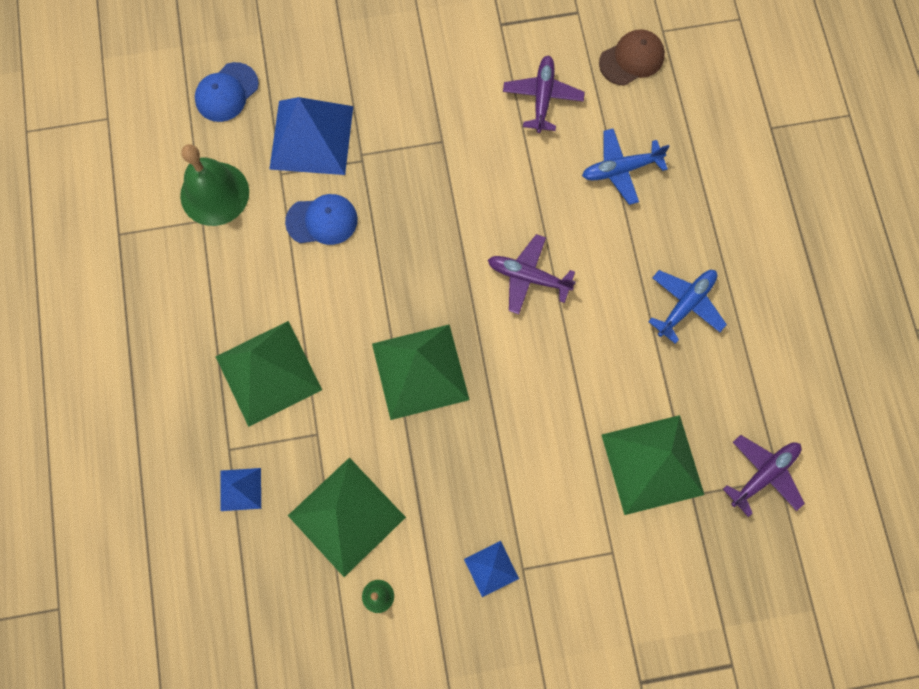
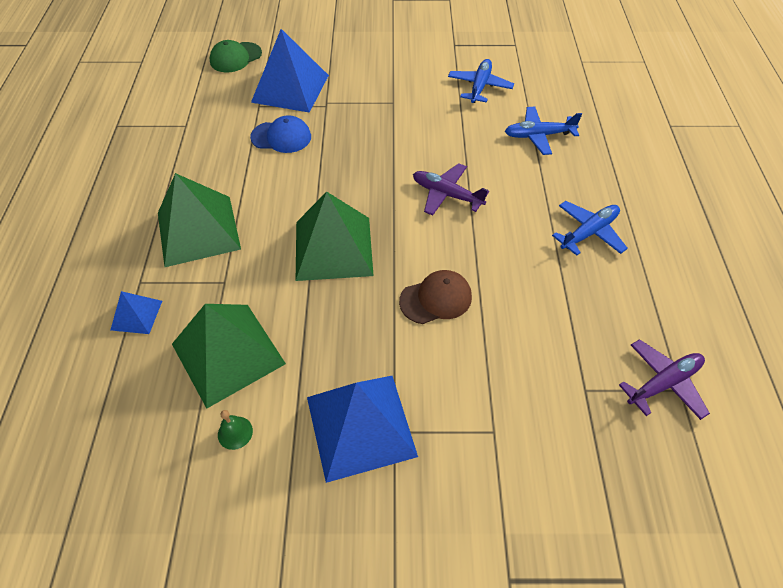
camera: 10 degrees right, 20 degrees down
(214, 193) = (202, 111): green bell -> none
(226, 92) = (235, 57): blue cap -> green cap
(491, 568) = (360, 426): blue pyramid -> blue pyramid, size x2.05
(542, 97) = (479, 86): purple plane -> blue plane
(632, 59) = (555, 73): brown cap -> brown cap (436, 299)
(652, 464) = (545, 356): green pyramid -> none

